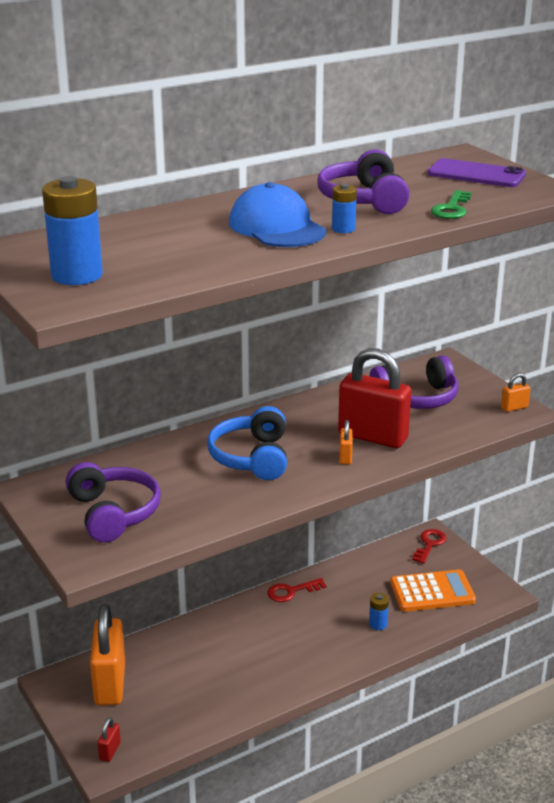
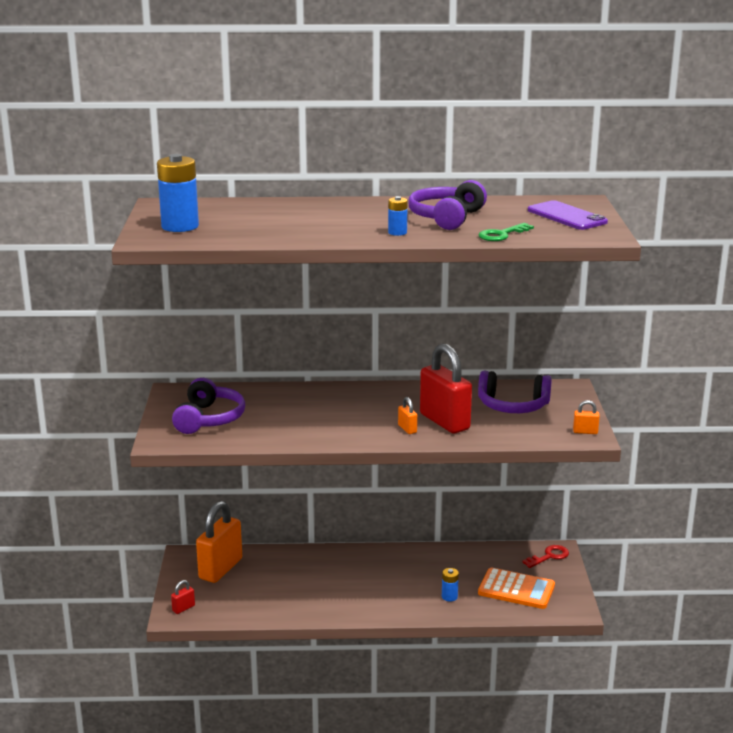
camera: 30 degrees right, 5 degrees down
(252, 457) = (340, 411): blue headphones -> none
(277, 227) = (353, 223): blue cap -> none
(291, 591) = (404, 554): red key -> none
(345, 457) = (407, 429): orange padlock -> orange padlock turned 60 degrees counterclockwise

